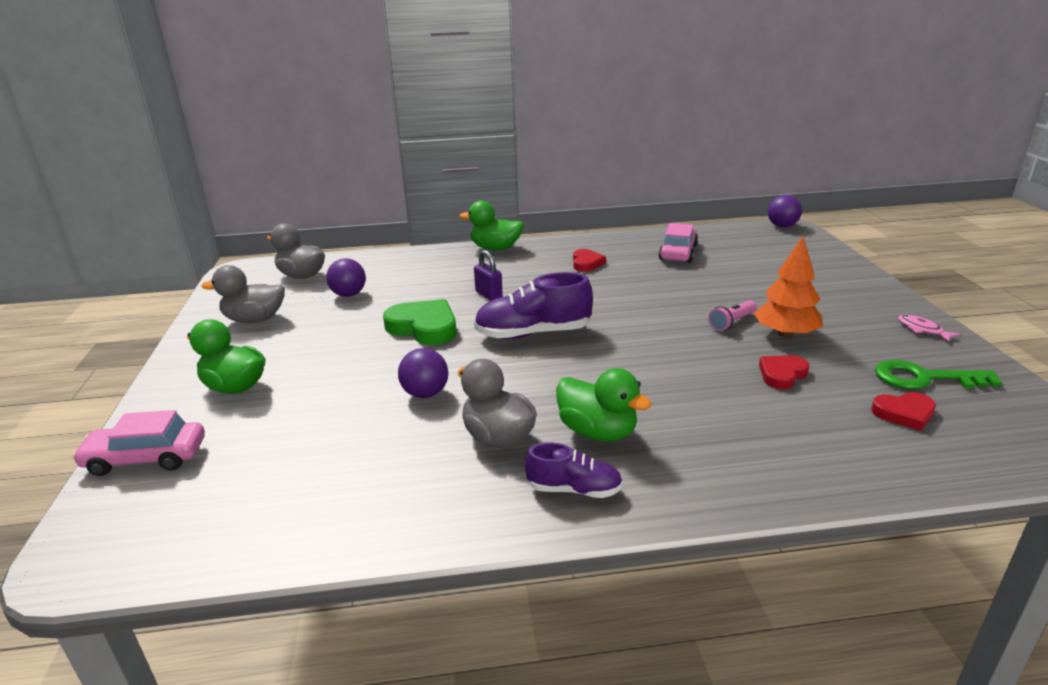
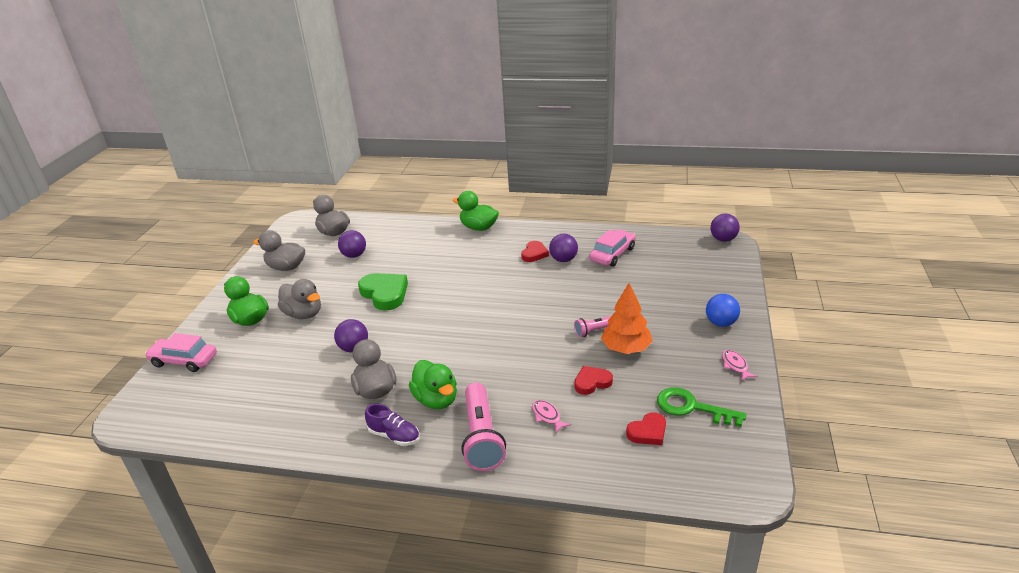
camera: 20 degrees right, 5 degrees up
(318, 367) = (304, 314): none -> grey duck
(489, 295) = (444, 272): purple padlock -> none
(533, 333) = (451, 313): purple shoe -> none
(626, 264) = (563, 259): none -> purple ball
(702, 463) = (482, 437): none -> pink flashlight
(765, 421) = (547, 416): none -> pink fish
(861, 294) = (721, 323): none -> blue ball
(904, 413) = (648, 432): red heart -> red heart turned 45 degrees counterclockwise

